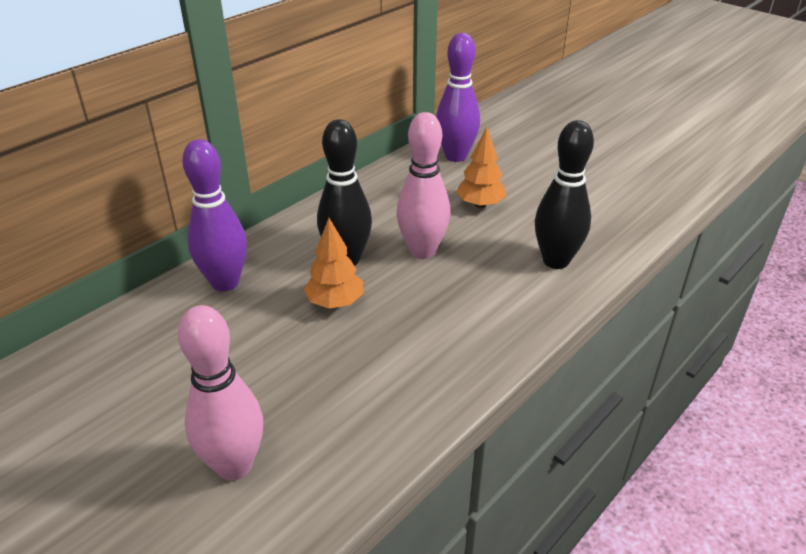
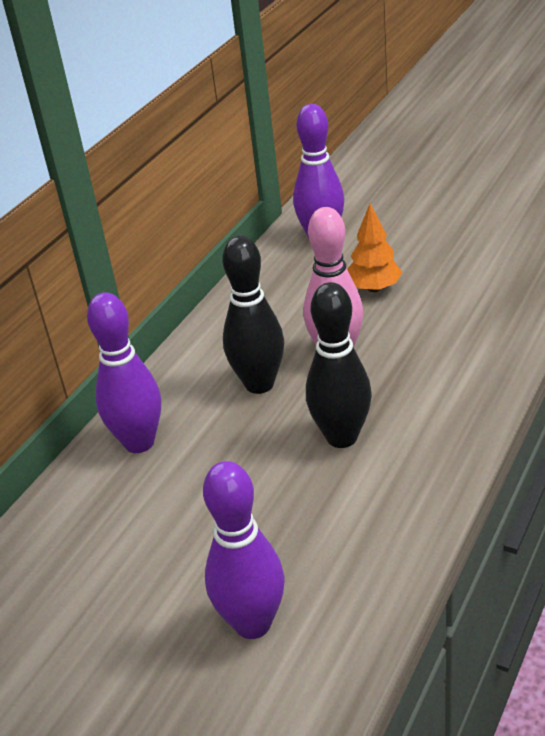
camera: 10 degrees left, 0 degrees up
(234, 465) = (252, 623): pink bowling pin -> purple bowling pin
(335, 303) = (271, 433): orange tree -> none
(556, 261) = (480, 330): black bowling pin -> black bowling pin (341, 437)

